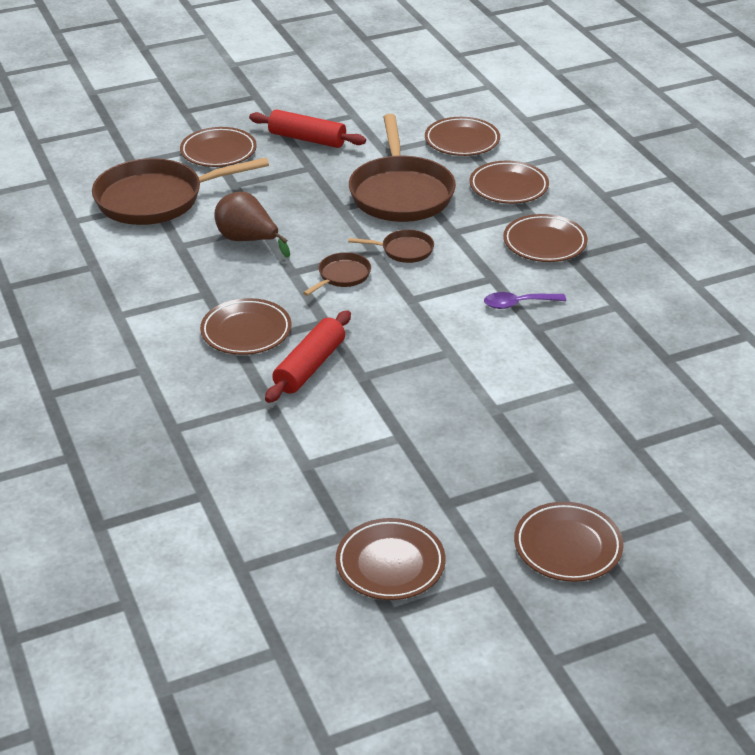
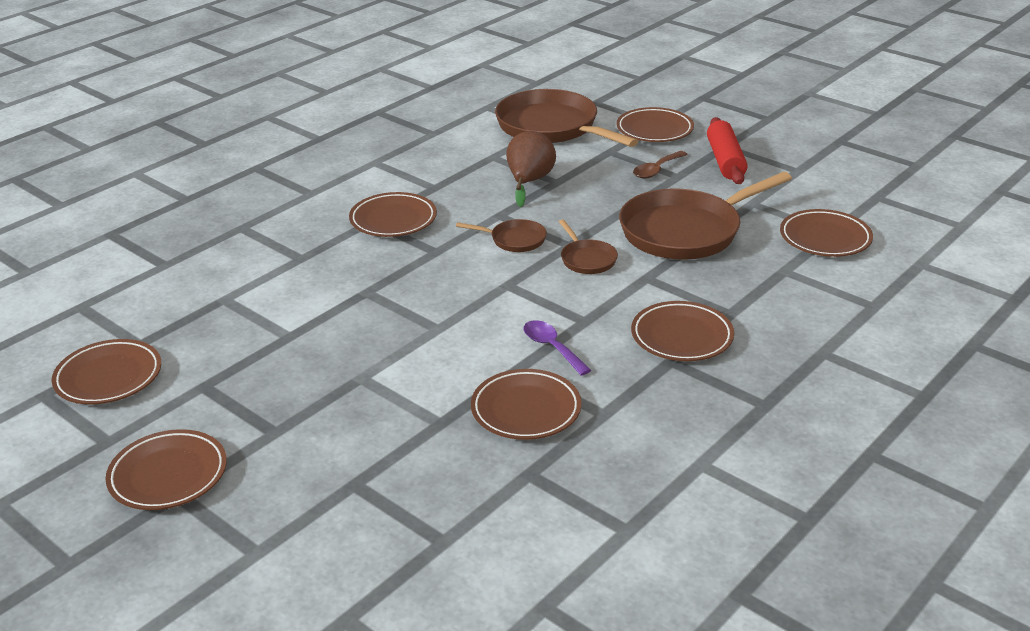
camera: 65 degrees right, 5 degrees down
(290, 174) = (656, 170): none -> brown spoon
(310, 366) = (364, 262): red rolling pin -> none
(508, 187) = (767, 288): brown plate -> brown plate (526, 410)

